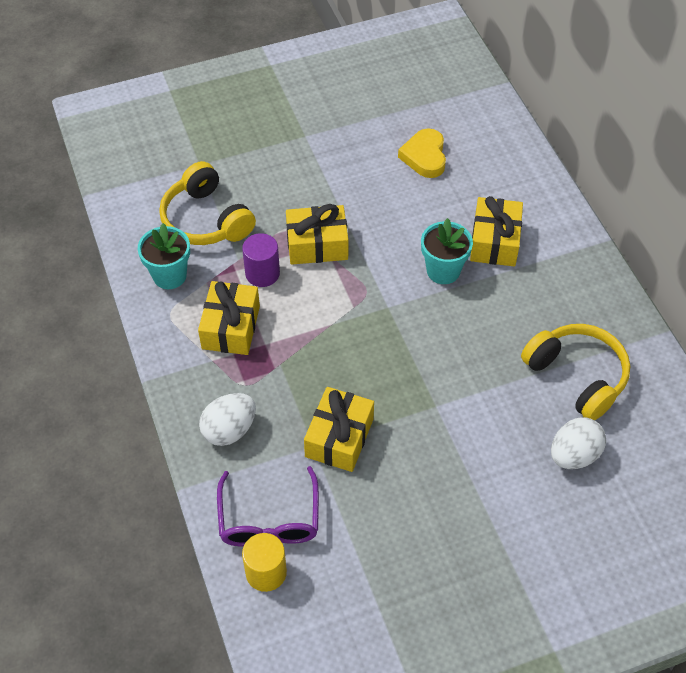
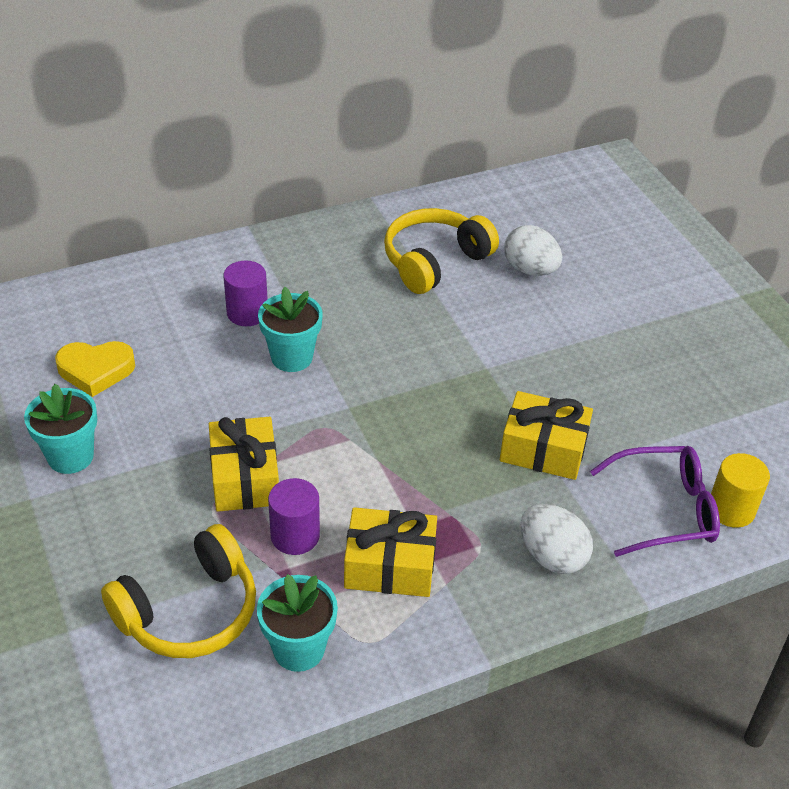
camera: 95 degrees left, 10 degrees down
(341, 151) = (70, 456): none -> turquoise flower pot
(494, 241) = (247, 313): yellow gift -> purple cylinder

